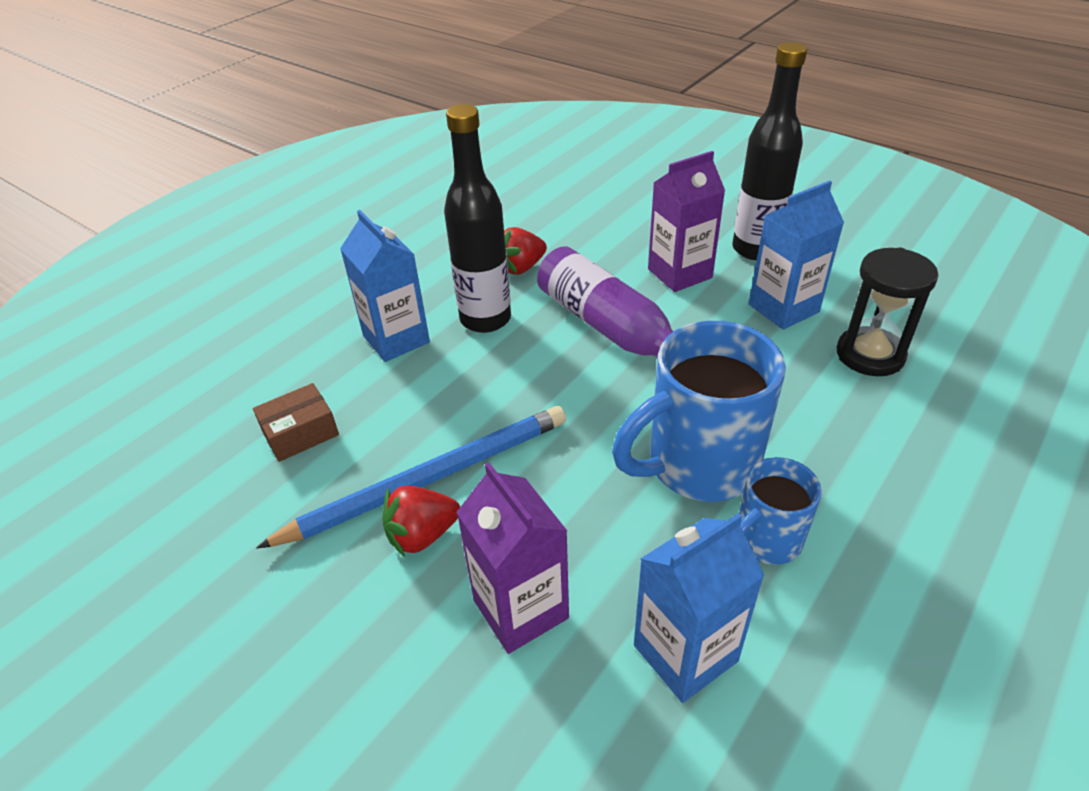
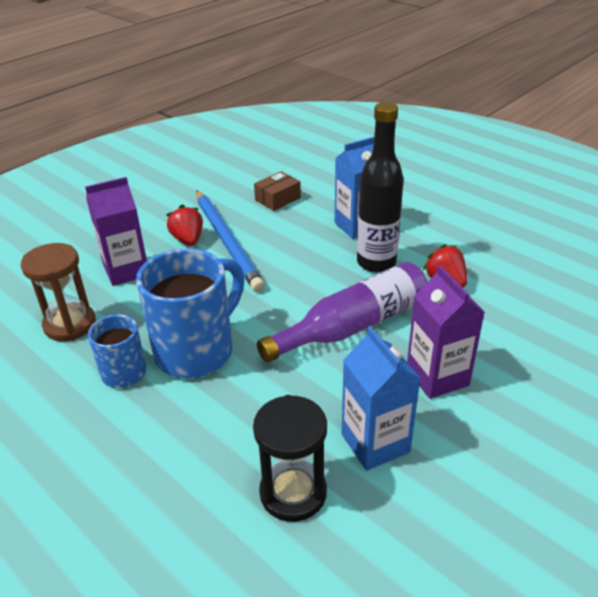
camera: 95 degrees right, 5 degrees down
(300, 433) = (277, 199): brown box -> brown box turned 75 degrees clockwise
(685, 653) = (70, 324): blue carton -> brown hourglass
(698, 466) = (197, 350): blue mug -> blue mug turned 60 degrees clockwise
(755, 249) = (485, 445): black bottle -> none

